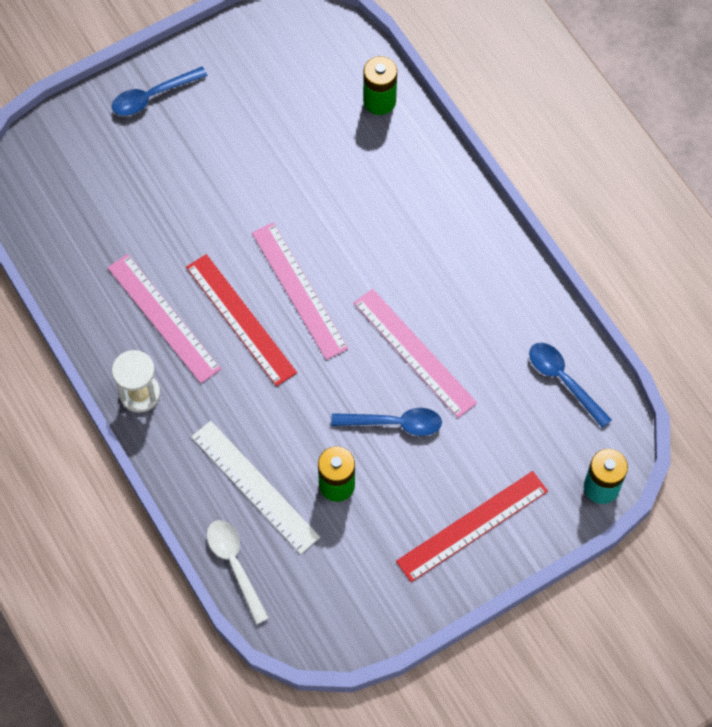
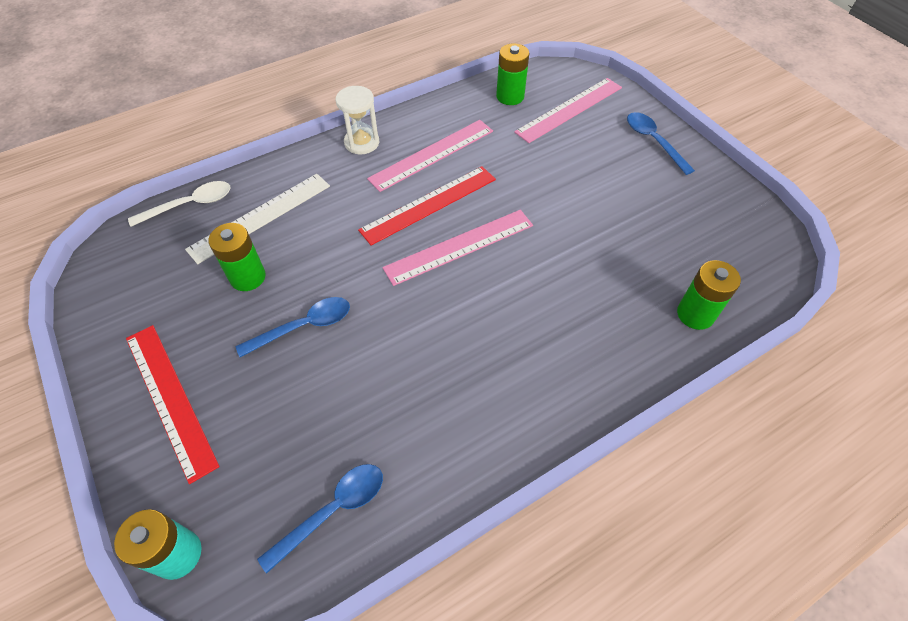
camera: 90 degrees right, 10 degrees down
(65, 233) = (510, 96): none -> green battery
(395, 423) = (304, 326): blue spoon -> blue spoon turned 120 degrees counterclockwise
(414, 352) = (384, 345): pink ruler -> pink ruler (569, 109)

